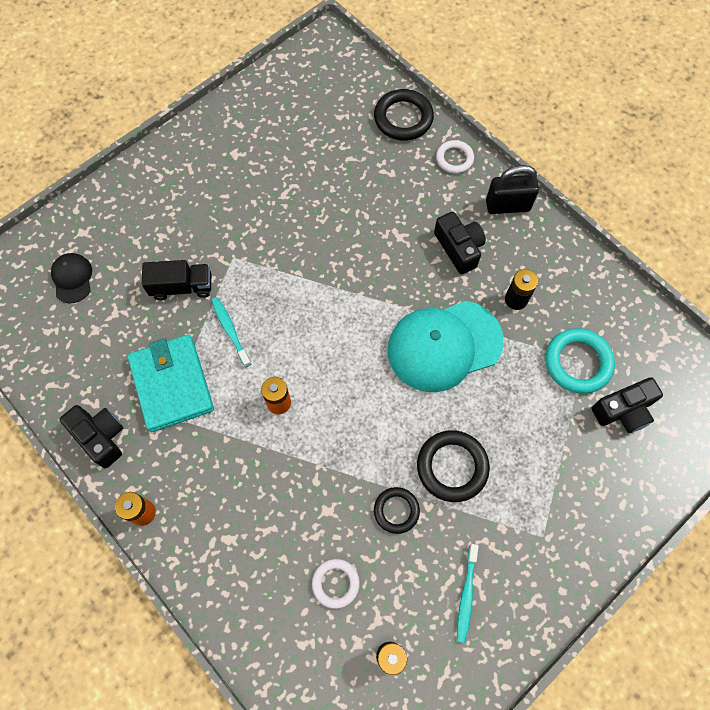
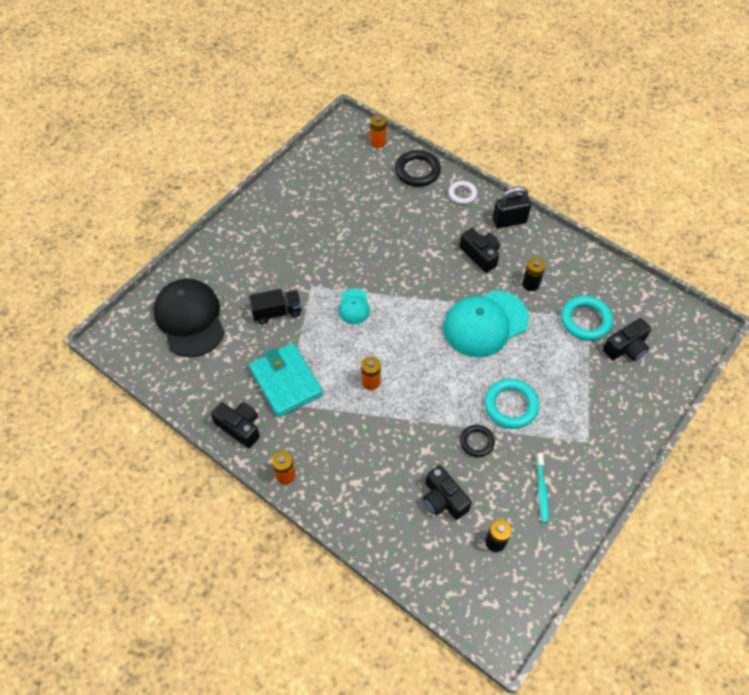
camera: 10 degrees left, 10 degrees down
(72, 278) = (190, 319): black cap -> black cap, size x2.10
(230, 331) = (322, 338): turquoise toothbrush -> none
(280, 294) = (354, 306): none -> turquoise cap
(335, 583) = (443, 499): white ring -> black camera
(361, 71) = (378, 142): none -> orange battery
(452, 467) = (510, 405): black ring -> turquoise ring

